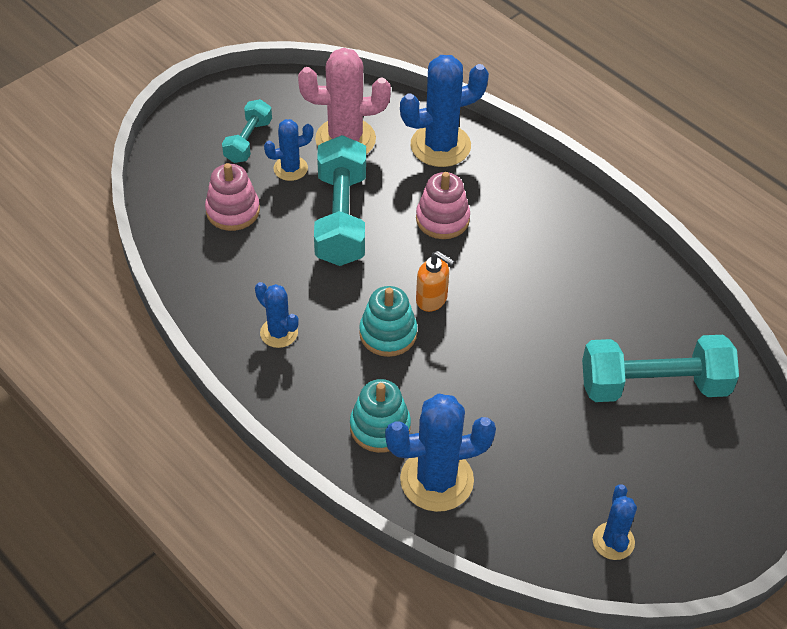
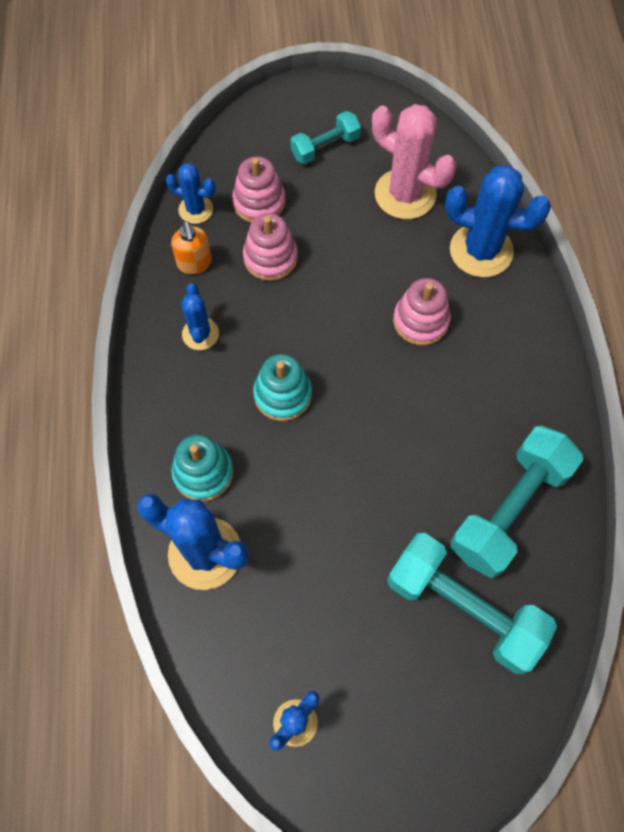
camera: 40 degrees right, 15 degrees up
(282, 245) = (270, 258): none -> pink stacking toy
(290, 168) = (337, 193): blue cactus -> blue cactus (196, 209)
(341, 218) = (338, 264): turquoise dumbbell -> turquoise dumbbell (509, 509)
(432, 299) = (345, 389): orange soap dispenser -> orange soap dispenser (194, 263)

